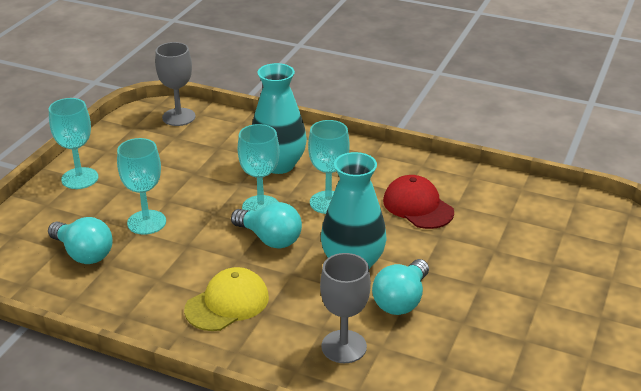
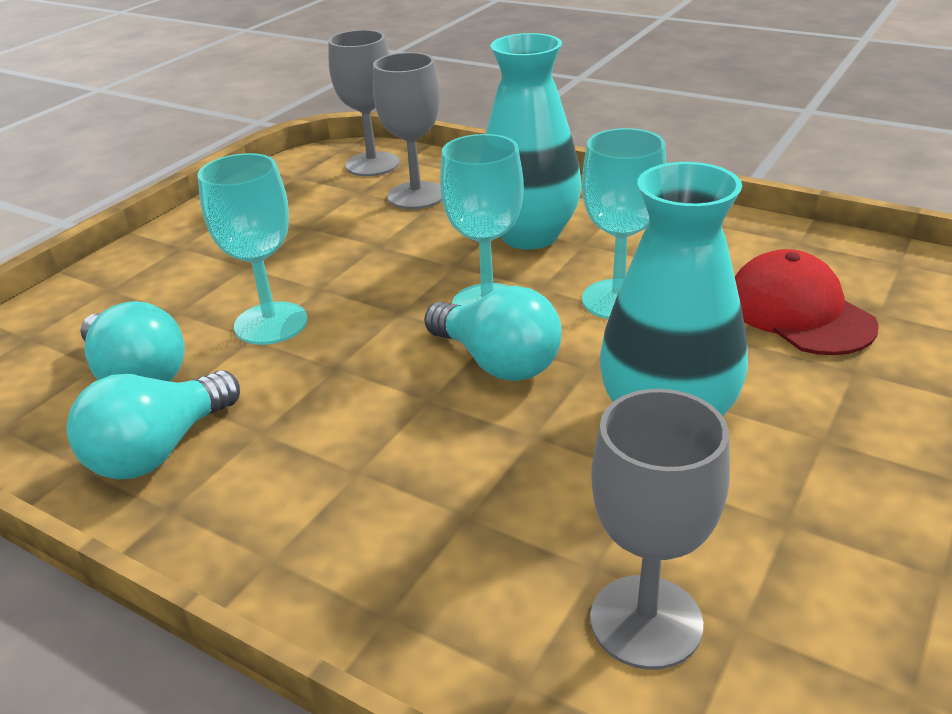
camera: 10 degrees right, 0 degrees up
(80, 178) = (182, 249): turquoise goblet -> none
(210, 139) = (416, 195): none -> grey goblet
(227, 303) = (388, 493): yellow cap -> none
(401, 300) = (781, 510): turquoise light bulb -> turquoise light bulb (159, 450)

